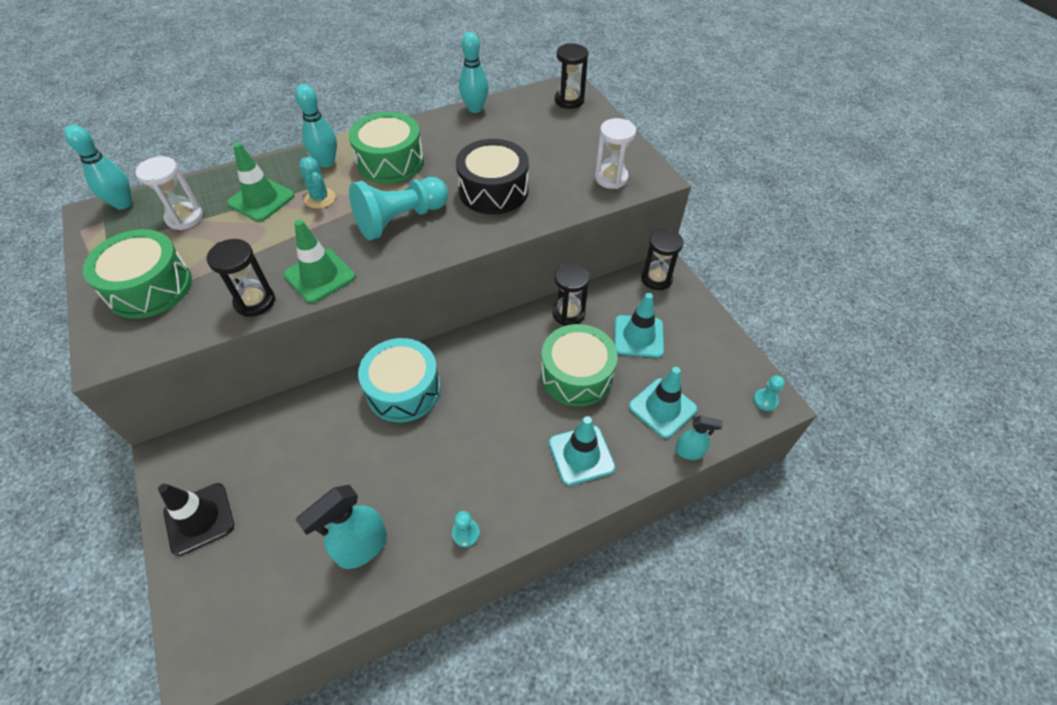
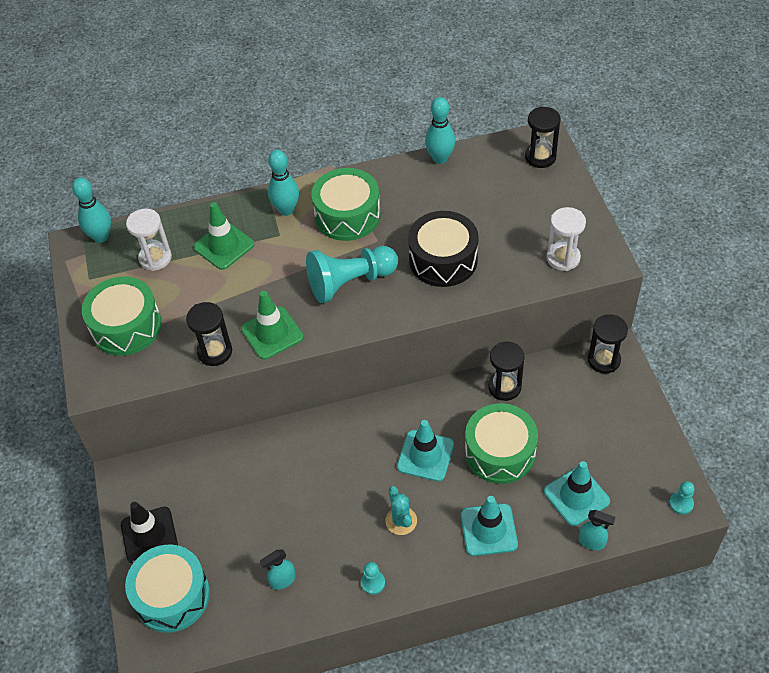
camera: 15 degrees right, 0 degrees up
(320, 198) = (277, 250): turquoise cactus -> turquoise cactus (401, 521)
(361, 547) = (282, 580): turquoise spray bottle -> turquoise spray bottle, size x0.57
(403, 390) = (333, 444): turquoise drum -> turquoise drum (172, 596)
(638, 336) = (570, 421): turquoise traffic cone -> turquoise traffic cone (425, 456)

